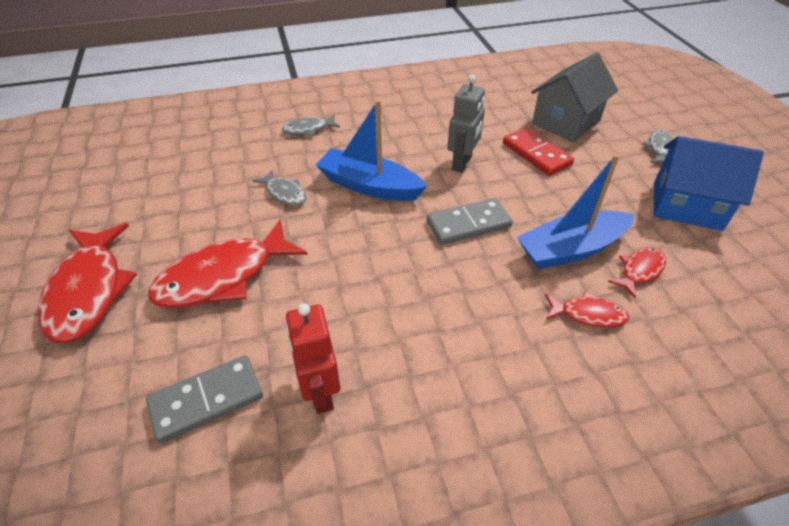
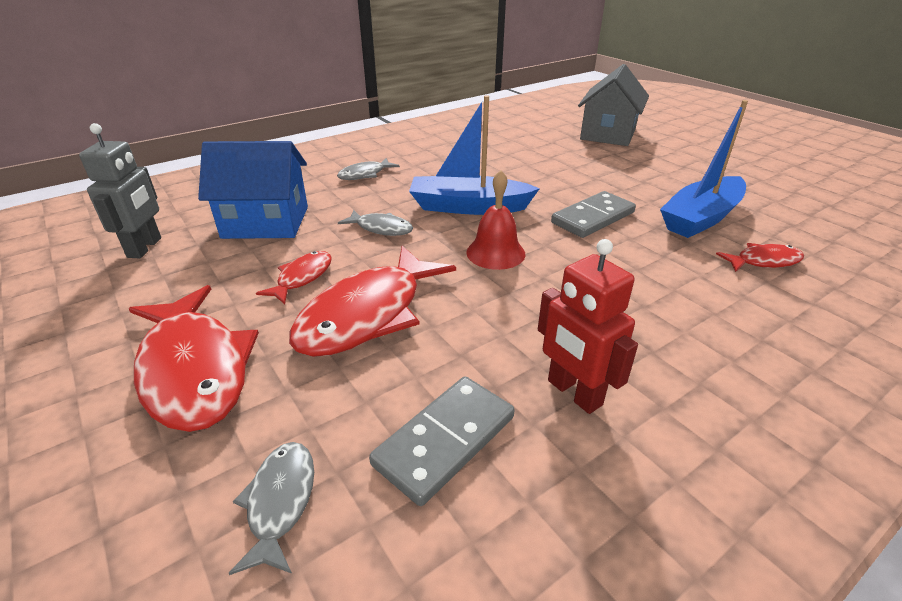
camera: 20 degrees left, 10 degrees down
(357, 242) = (495, 253): none -> red bell
(462, 163) = (544, 175): grey robot -> grey robot (145, 247)
(536, 154) = (604, 158): red domino -> none
(639, 271) = (771, 221): red fish -> red fish (302, 278)
(660, 149) = (701, 140): grey fish -> grey fish (280, 502)
(686, 205) = (760, 172): blue house -> blue house (266, 222)

